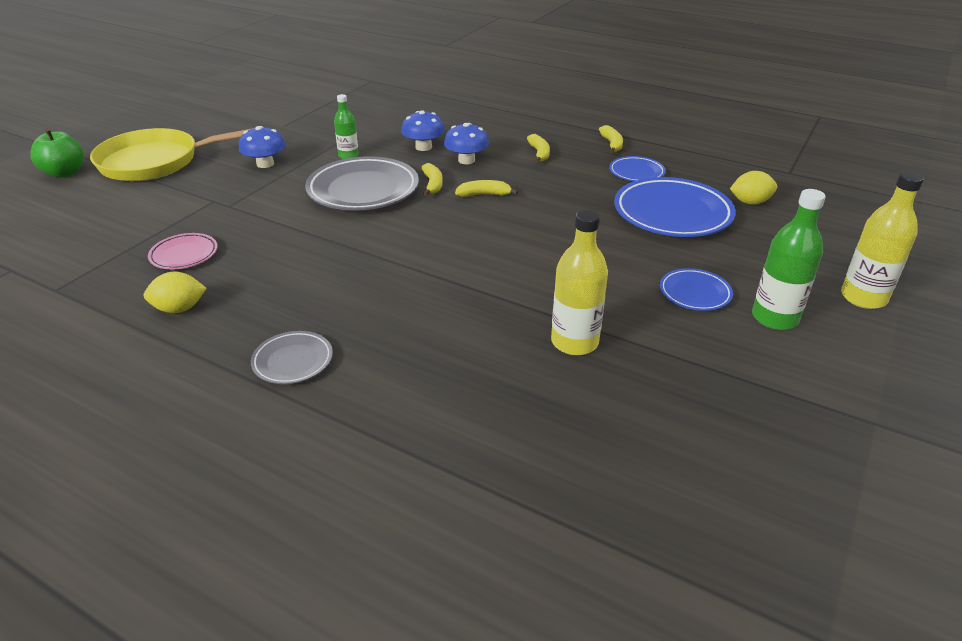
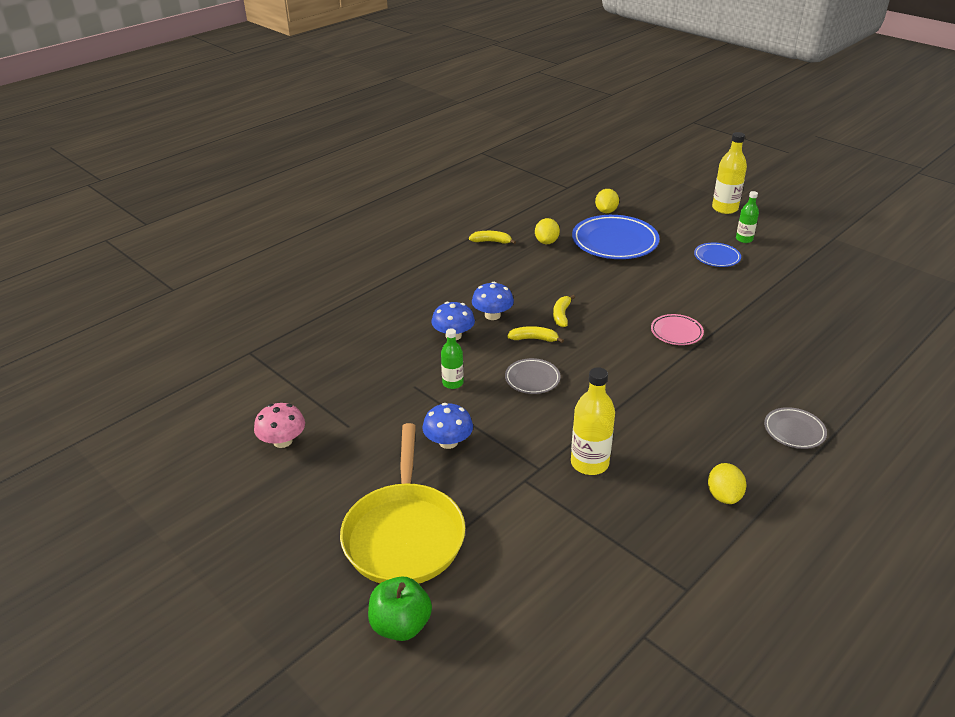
camera: 75 degrees left, 0 degrees up
(184, 255) = (632, 497): pink plate -> pink plate (676, 332)
(264, 108) = (282, 441): none -> pink mushroom
(363, 190) = (532, 379): grey plate -> grey plate, size x0.52
(539, 153) = (494, 277): yellow banana -> none
(574, 342) = (769, 310): yellow bottle -> yellow bottle (589, 463)
(636, 172) = (546, 242): blue plate -> yellow lemon
(774, 318) = (744, 239): green bottle -> green bottle, size x0.62

